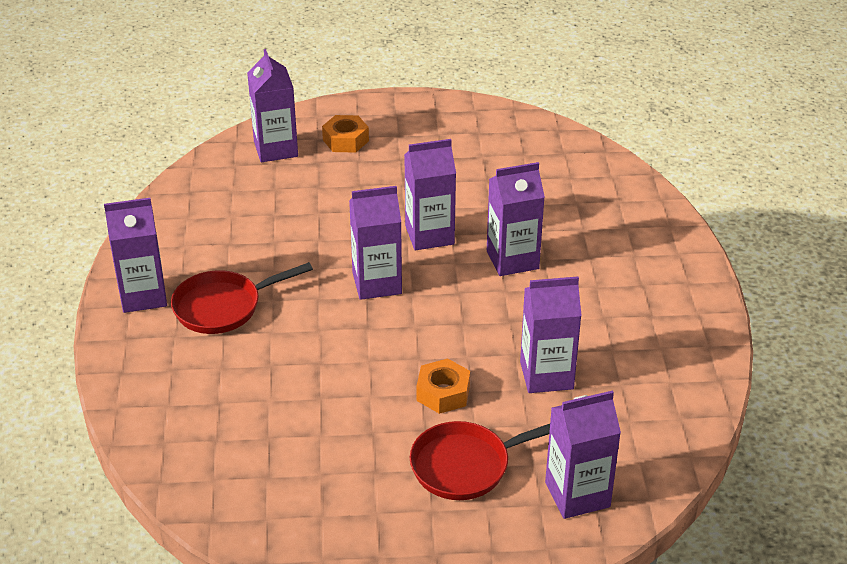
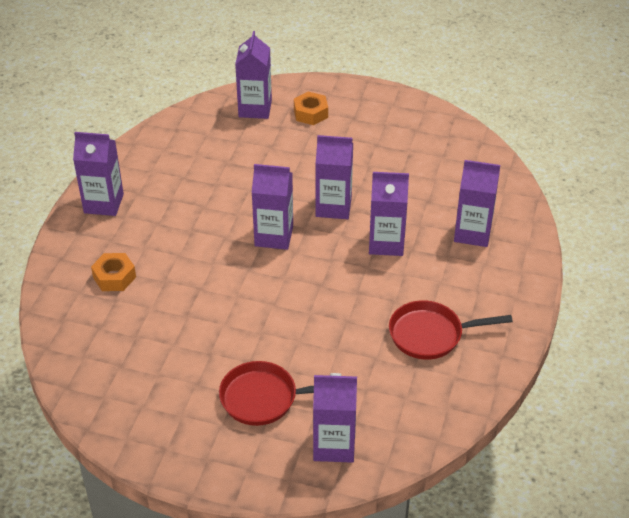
camera: 20 degrees right, 5 degrees up
(223, 307) = (154, 226): red pan -> red pan (430, 334)
(443, 393) = (277, 337): orange nut -> orange nut (114, 277)
(546, 375) = (362, 344): purple carton -> purple carton (472, 233)

